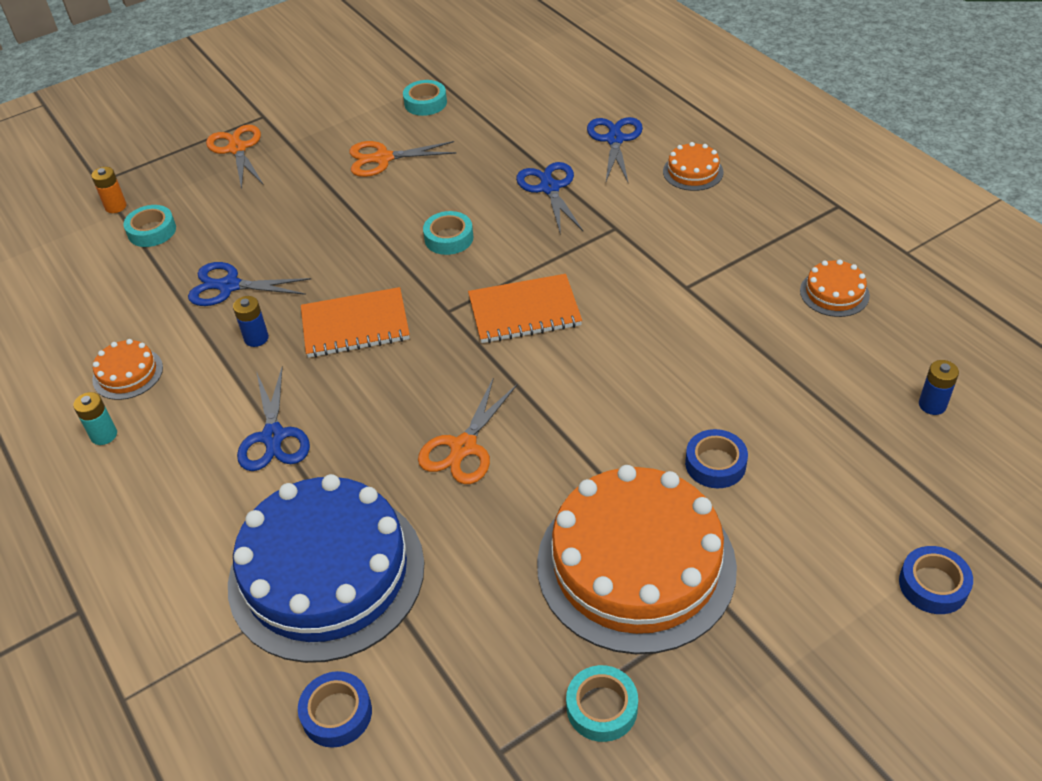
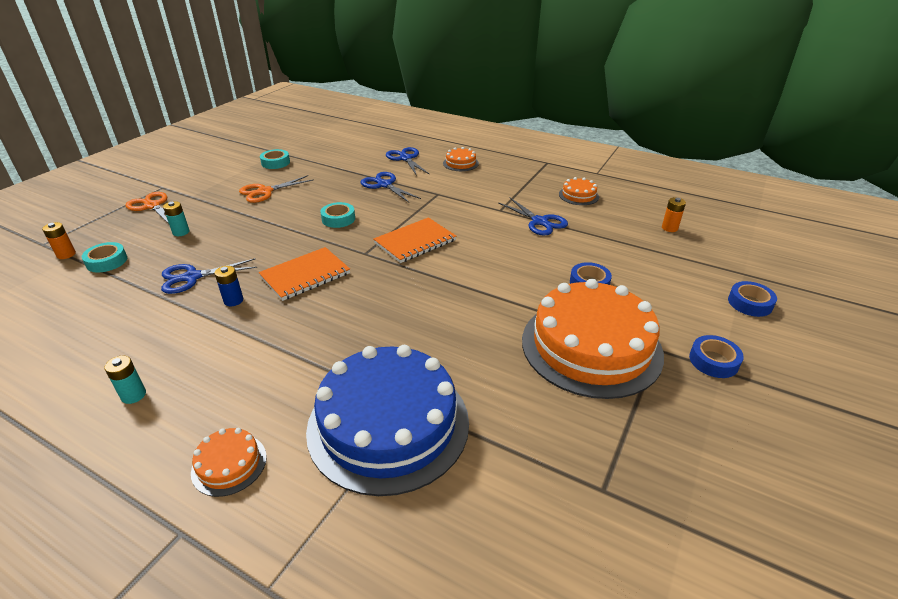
camera: 30 degrees left, 10 degrees down
(128, 373) = (133, 349): orange cake -> orange cake (229, 464)
(249, 206) = (181, 232): none -> turquoise battery
(273, 436) = (286, 353): blue scissors -> blue scissors (539, 222)
(337, 713) = (466, 516): blue tape -> blue tape (713, 361)
(464, 447) = (431, 319): orange scissors -> none
(602, 708) = (643, 433): turquoise tape -> none
(932, 405) = (669, 228): blue battery -> orange battery

